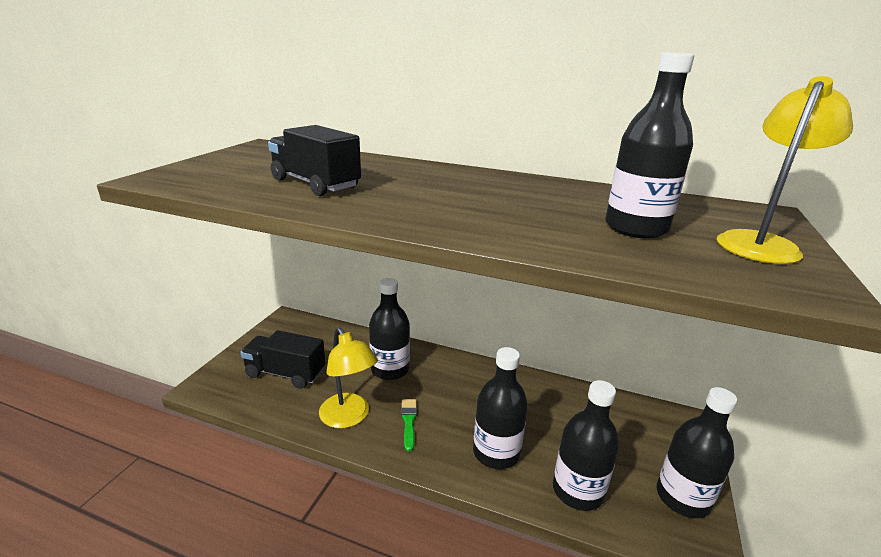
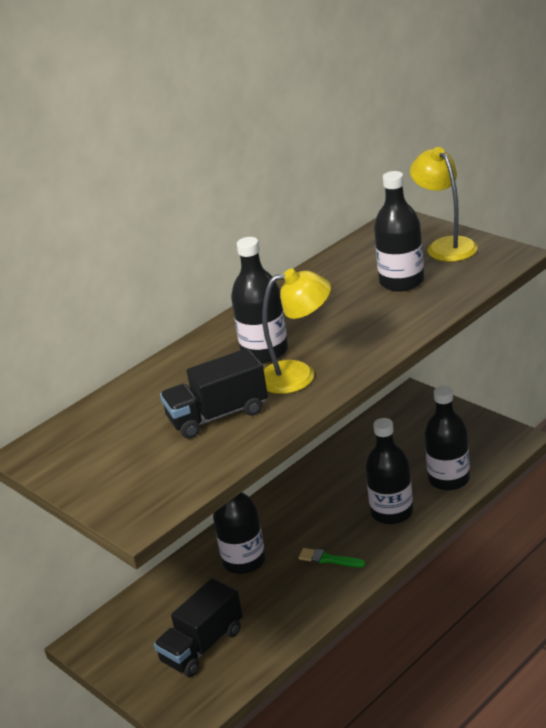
camera: 60 degrees left, 5 degrees up
(349, 417) = (301, 600): yellow lamp -> yellow lamp (299, 375)
(682, 498) = (477, 430): black bottle -> black bottle (264, 351)

